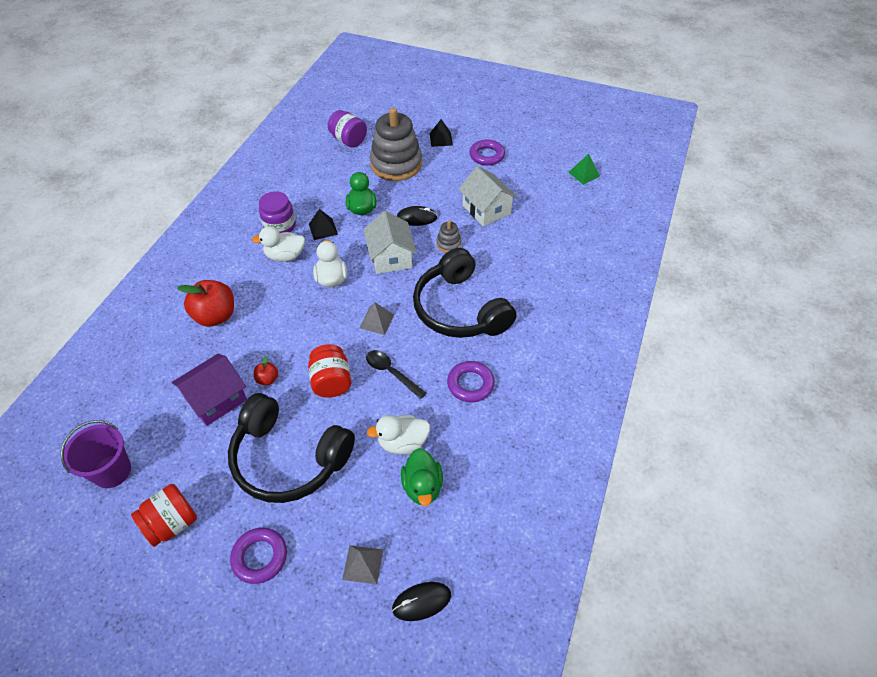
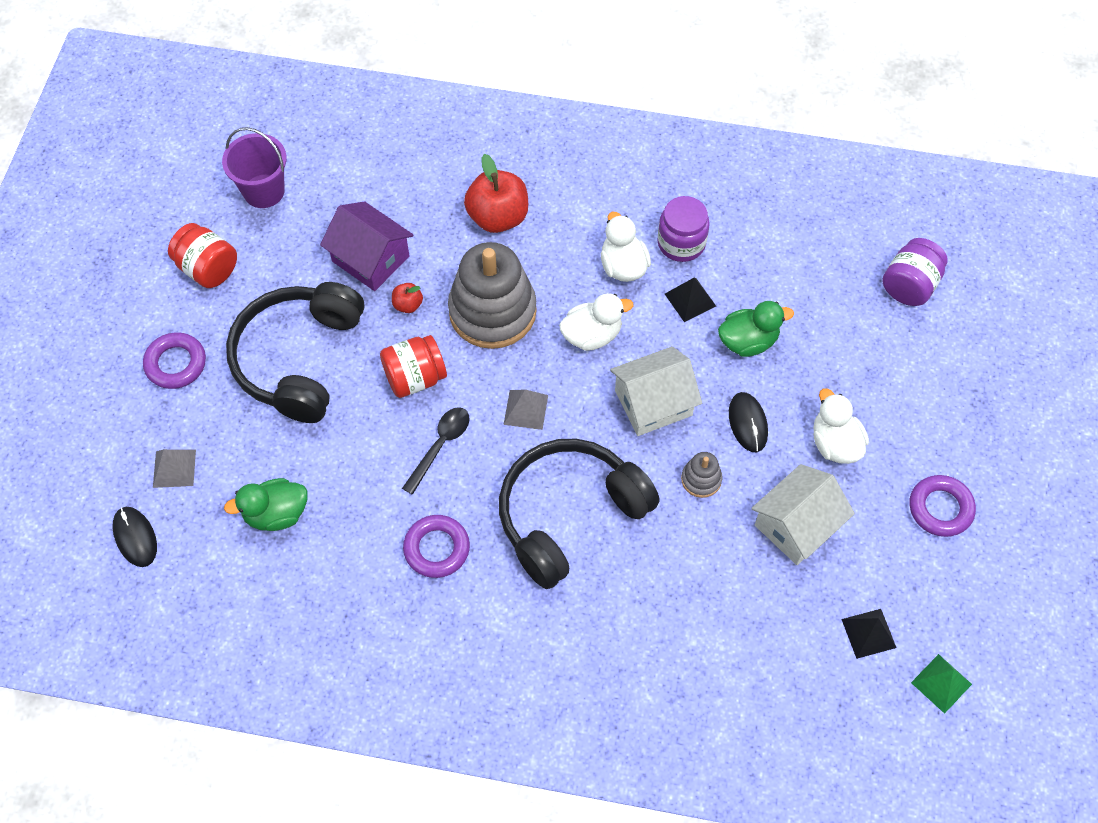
camera: 80 degrees right, 10 degrees up
(396, 164) = (870, 369): grey stacking toy -> grey stacking toy (492, 311)
(402, 443) = (334, 480): white duck -> white duck (835, 443)
(441, 139) = (962, 426): black pyramid -> black pyramid (868, 633)

